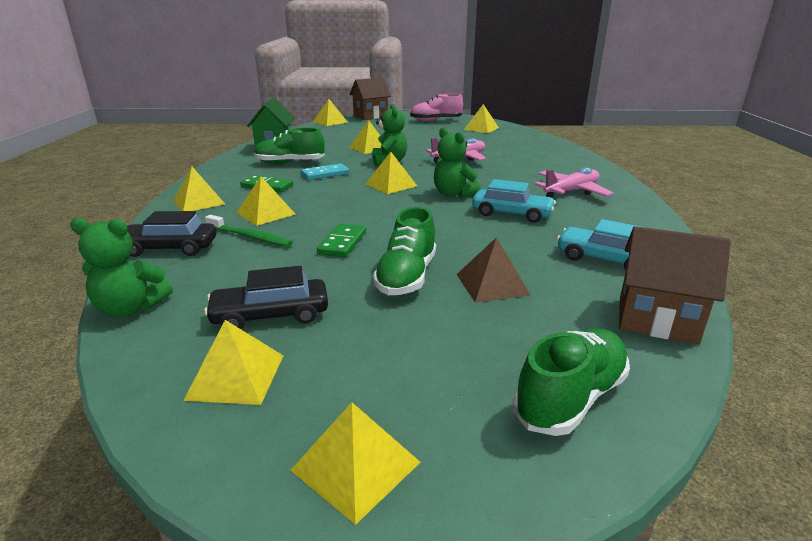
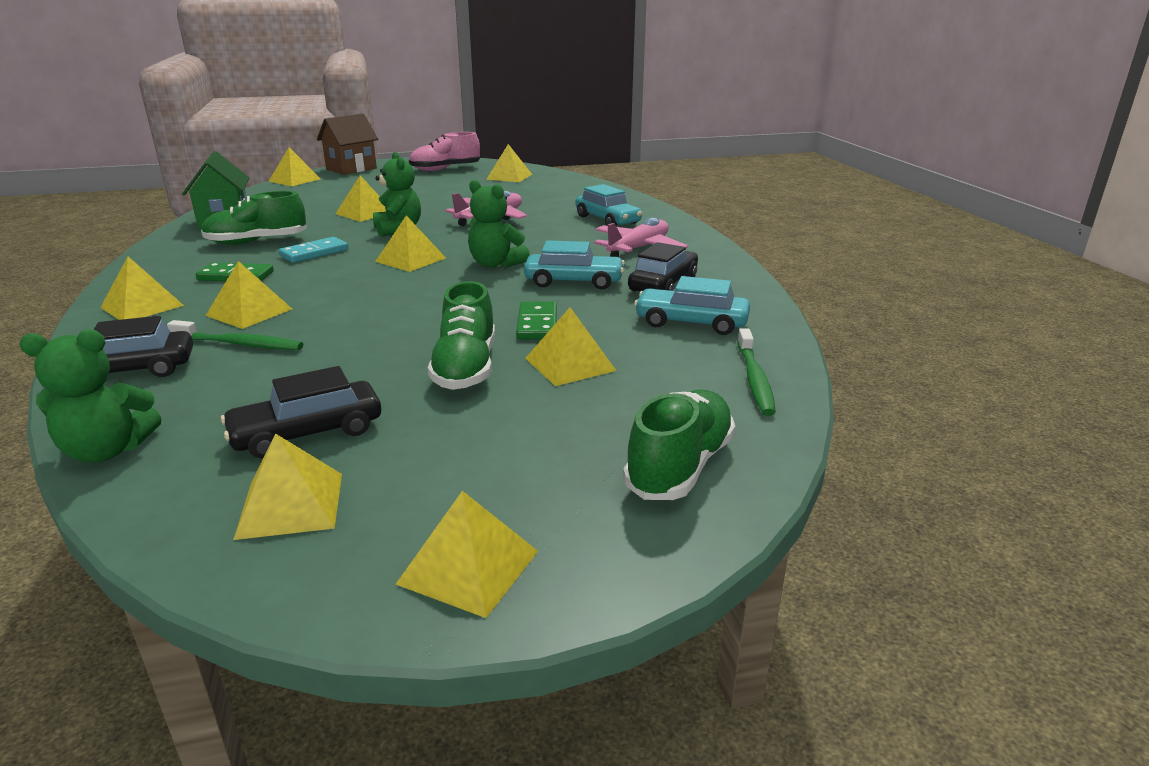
camera: 15 degrees left, 0 degrees up
(342, 243) = (370, 338): green domino -> green domino (537, 324)
(492, 284) = (570, 364): brown pyramid -> yellow pyramid
(550, 166) = (607, 220): none -> turquoise car
(586, 223) = (663, 284): none -> black car
(656, 320) = (754, 379): brown house -> green toothbrush

